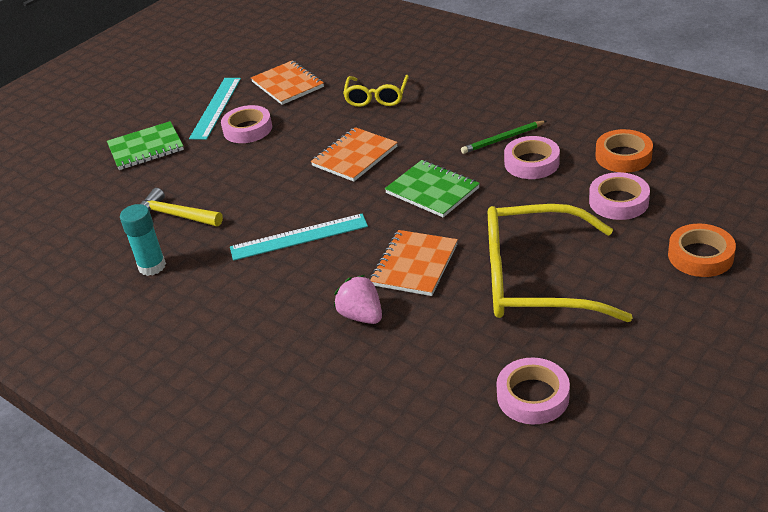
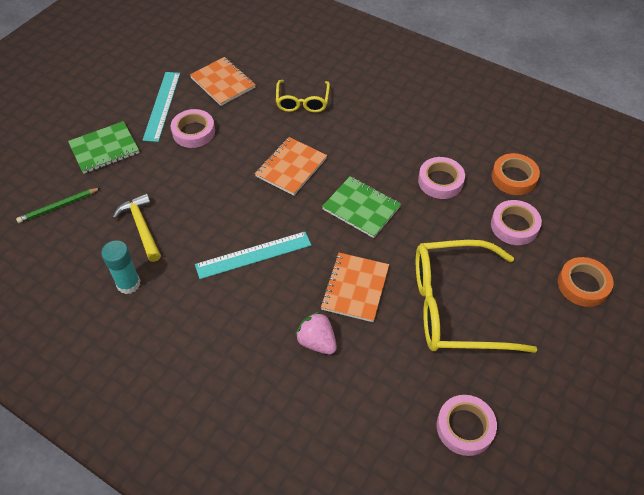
camera: 10 degrees left, 15 degrees up
(175, 215) = (141, 227): yellow hammer -> yellow hammer turned 45 degrees clockwise
(503, 139) = (414, 154): green pencil -> green pencil (58, 206)

